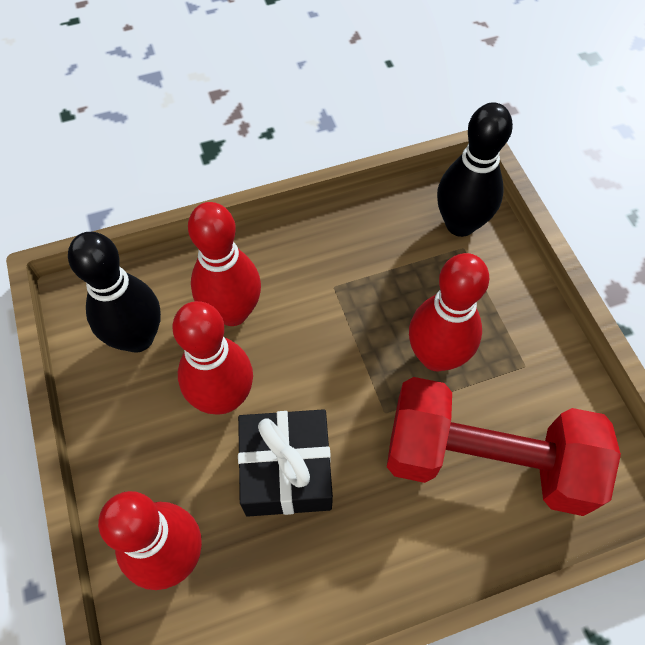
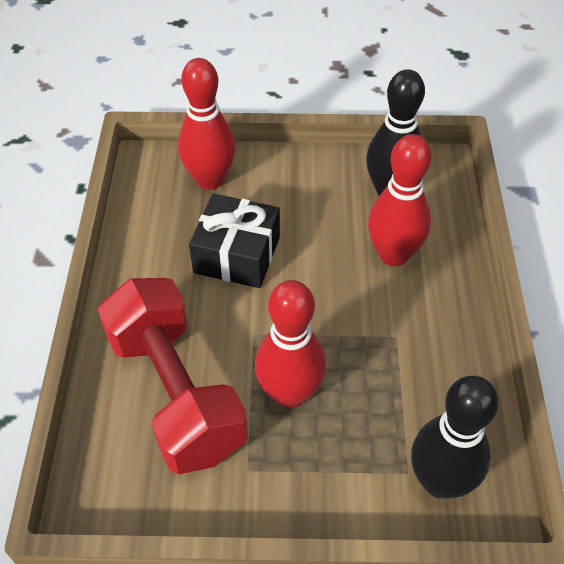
camera: 110 degrees right, 10 degrees down
(223, 397) = (315, 231): red bowling pin -> none
(486, 460) = (176, 393): red dumbbell -> red dumbbell turned 60 degrees counterclockwise

